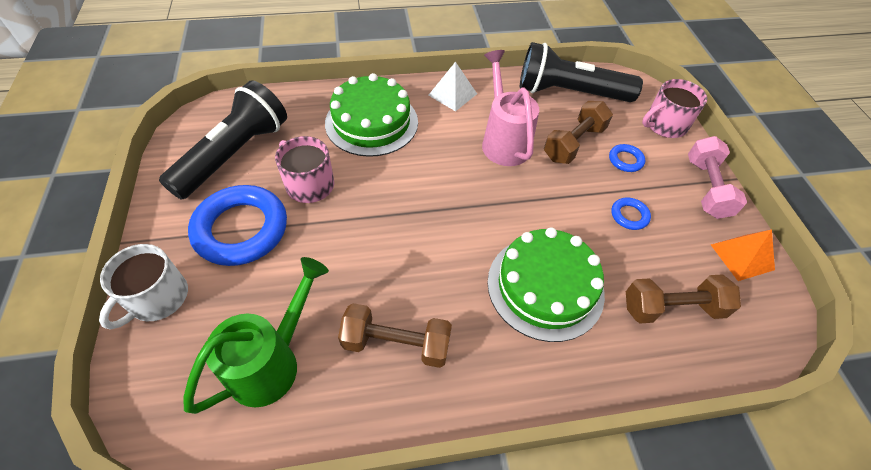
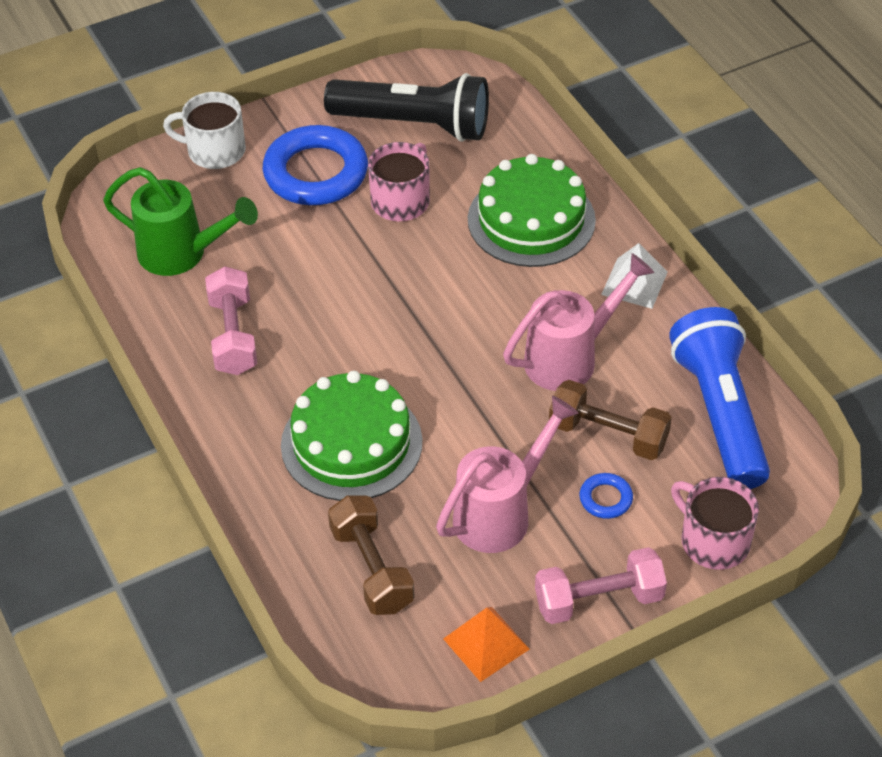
camera: 75 degrees right, 5 degrees down
(396, 344) = (233, 336): brown dumbbell -> pink dumbbell
(569, 93) = (720, 413): black flashlight -> blue flashlight
(629, 216) = (500, 513): blue ring -> pink watering can

